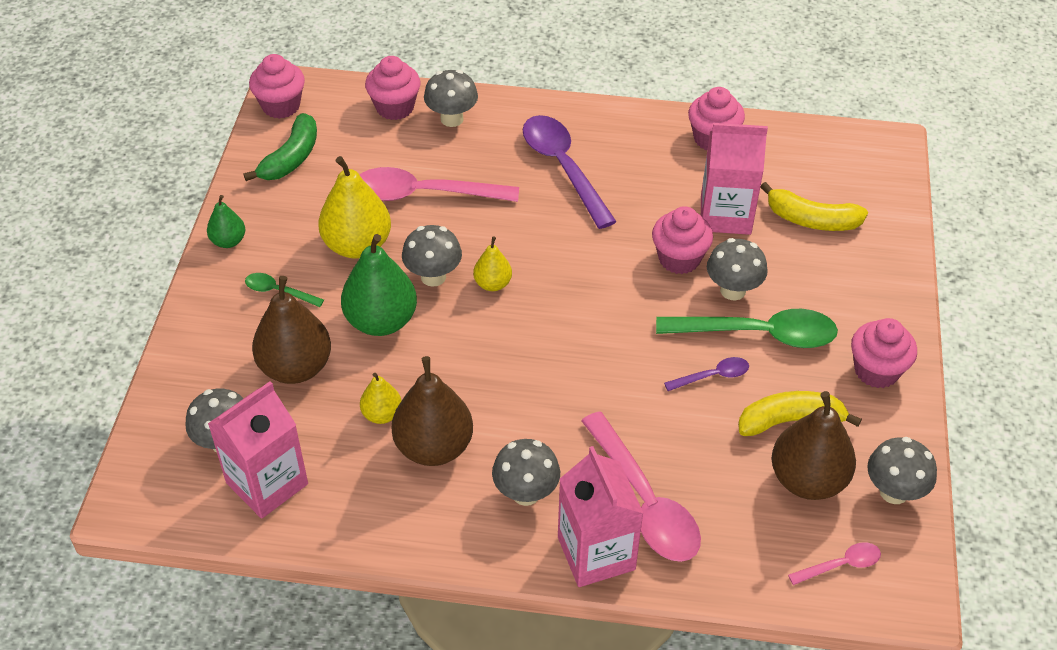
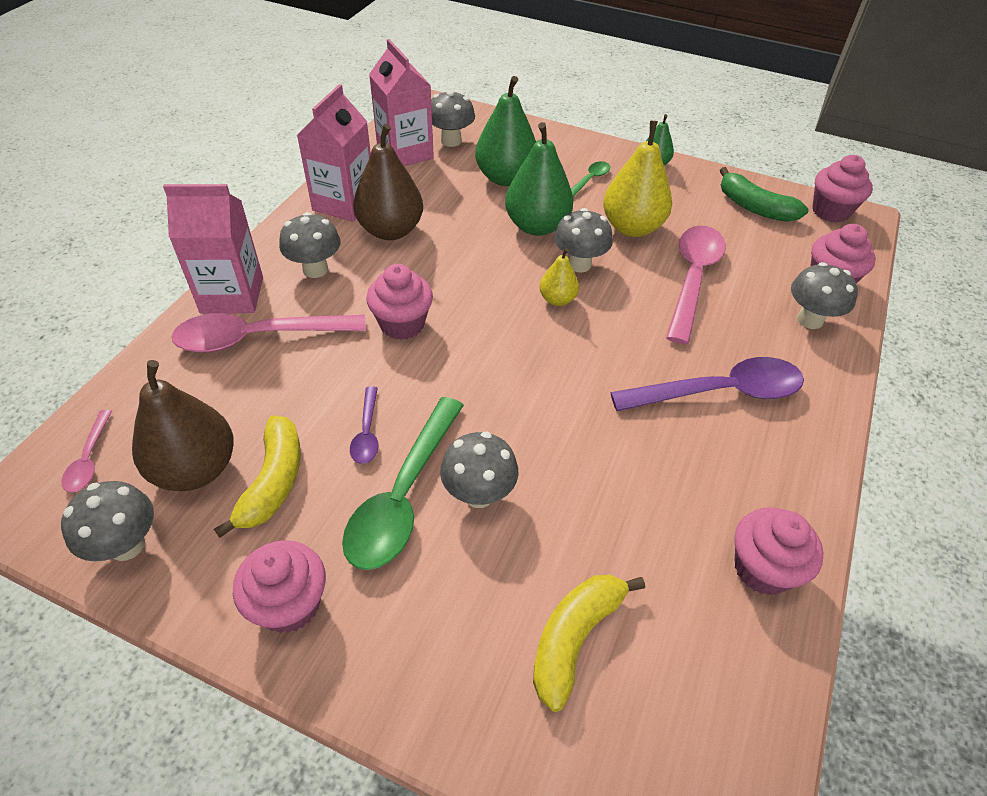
camera: 105 degrees right, 0 degrees up
(296, 367) = (505, 178): brown pear -> green pear
(382, 414) = (437, 211): yellow pear -> none
(679, 259) = (545, 457): pink cupcake -> pink cupcake (402, 324)
(725, 215) = (607, 531): pink carton -> pink carton (344, 203)

